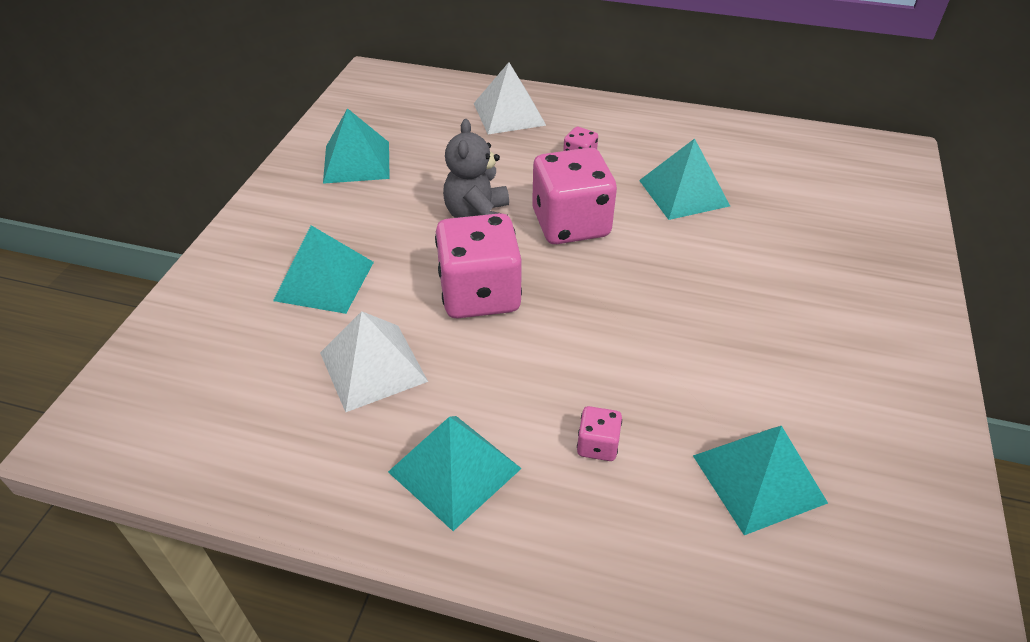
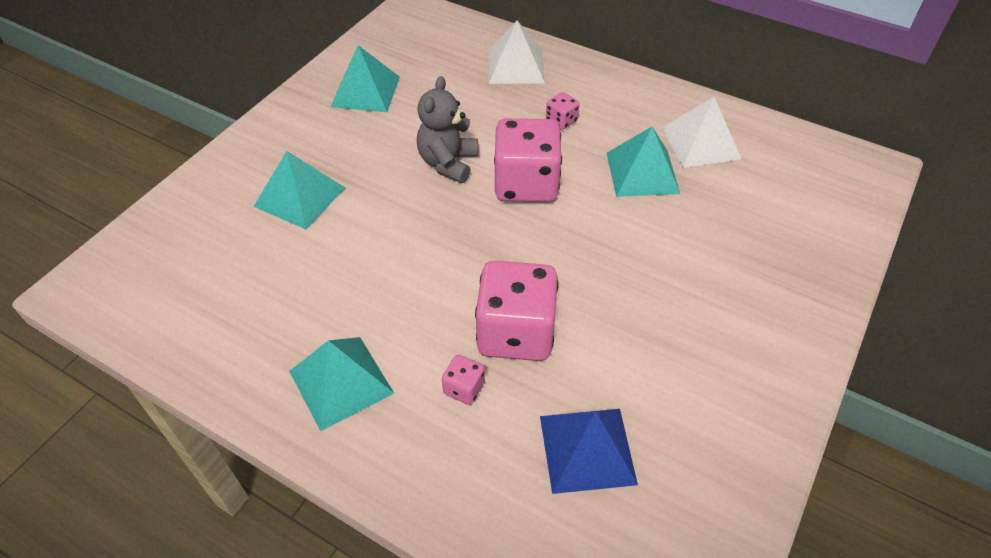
camera: 15 degrees right, 5 degrees up
(372, 366) = (310, 280): white pyramid -> white pyramid (700, 143)
(479, 294) = (421, 234): pink dice -> pink dice (516, 333)
(758, 478) = (587, 449): turquoise pyramid -> blue pyramid

